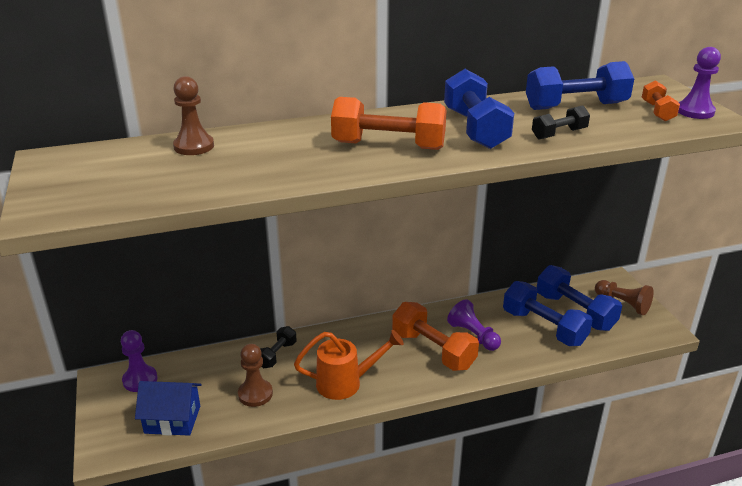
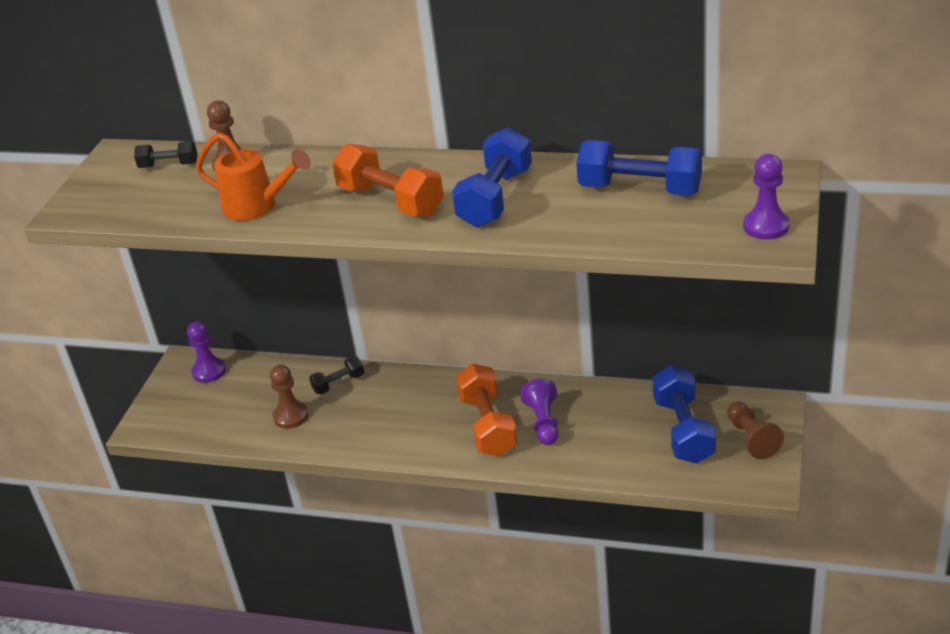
camera: 35 degrees right, 5 degrees up
(172, 419) = (209, 417): blue house -> none
(346, 383) = (377, 432): orange watering can -> orange watering can (257, 207)
(544, 327) = (628, 437): blue dumbbell -> none
(559, 134) = (569, 224): black dumbbell -> black dumbbell (169, 165)
(657, 111) = (721, 217): orange dumbbell -> none

